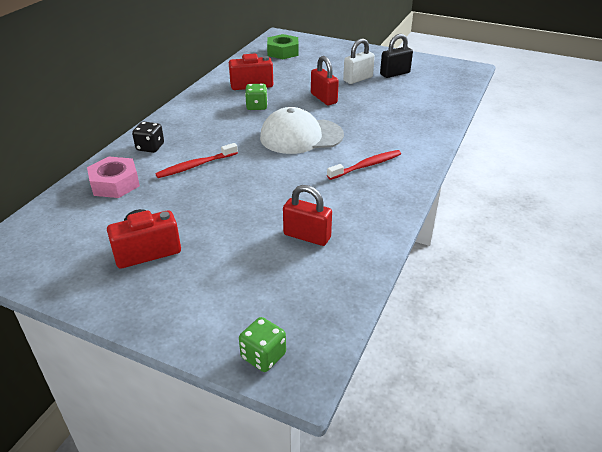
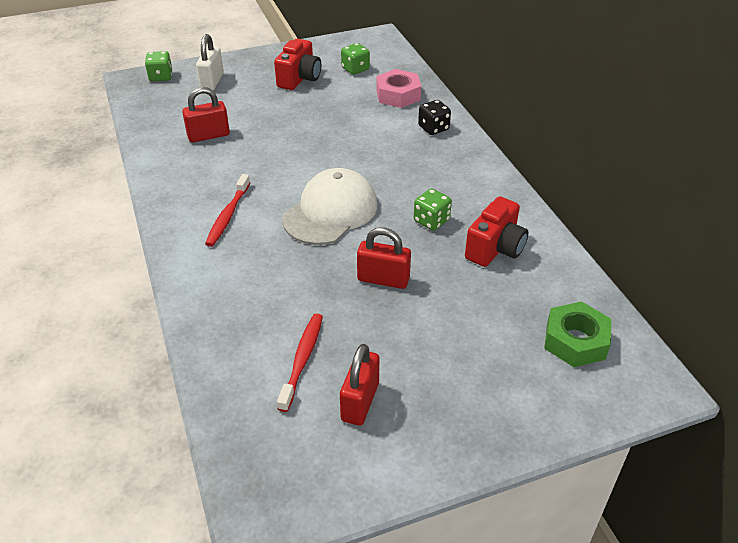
camera: 135 degrees right, 5 degrees up
(88, 229) = (355, 69): none -> green dice
(196, 166) = (369, 135): red toothbrush -> red toothbrush (302, 360)
(358, 79) = (394, 349): white padlock -> white padlock (212, 81)
(395, 74) = (360, 402): black padlock -> red padlock

